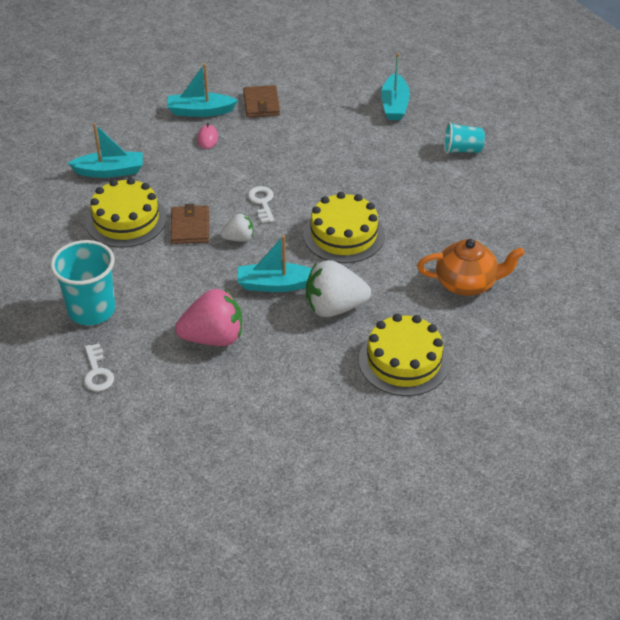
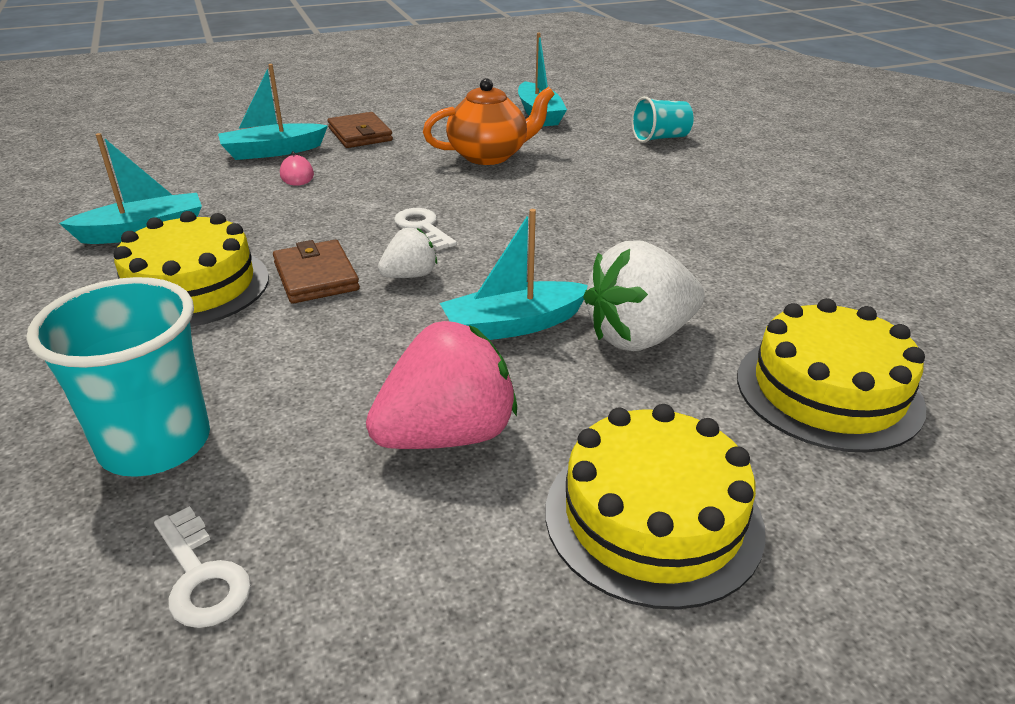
camera: 20 degrees left, 10 degrees down
(344, 235) = (577, 242): yellow cake -> yellow cake (653, 517)
(466, 283) = (811, 265): orange teapot -> orange teapot (489, 156)

